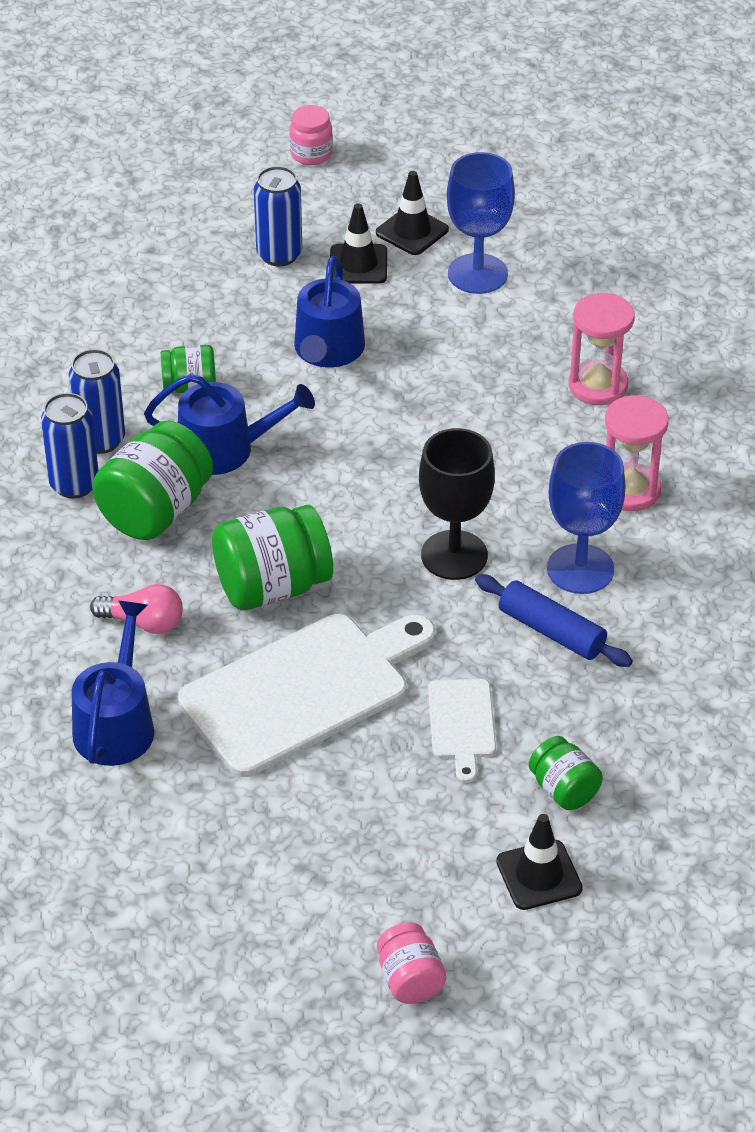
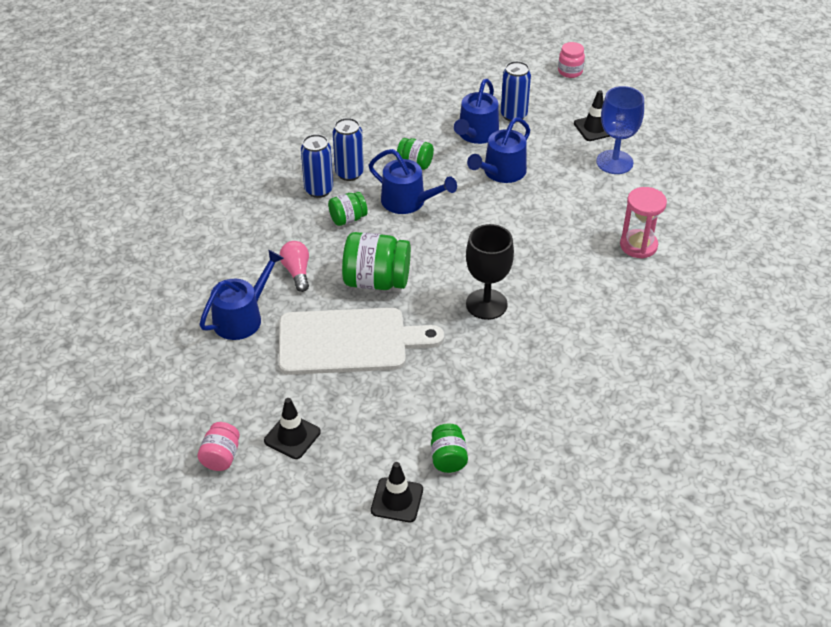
camera: 30 degrees right, 0 degrees up
(143, 622) = (297, 272): pink light bulb -> pink light bulb turned 150 degrees counterclockwise
(155, 511) = (348, 219): green jar -> green jar, size x0.56
(246, 305) = (476, 134): none -> blue watering can
(358, 264) = (552, 135): black traffic cone -> black traffic cone (292, 436)
(410, 980) = (281, 524): pink jar -> pink jar (221, 457)
(462, 724) = (420, 396): white cutting board -> none
(551, 631) = (509, 368): blue rolling pin -> none
(580, 569) = (552, 340): blue goblet -> none
(629, 490) = (614, 309): pink hourglass -> none

